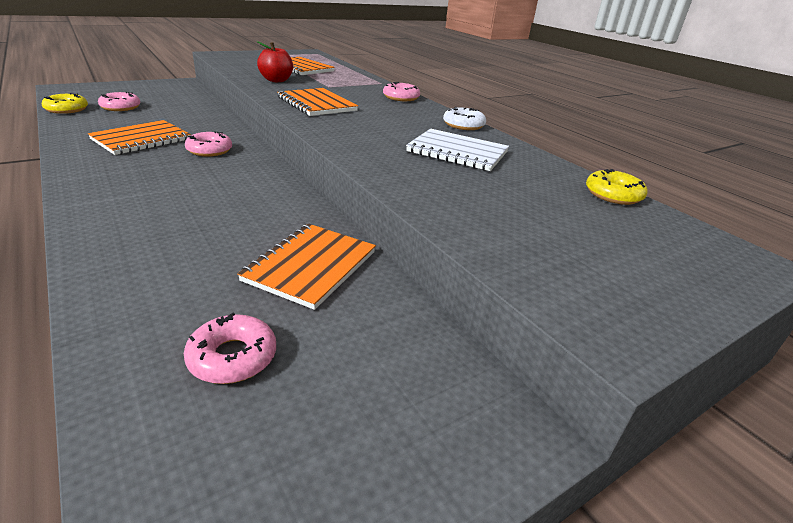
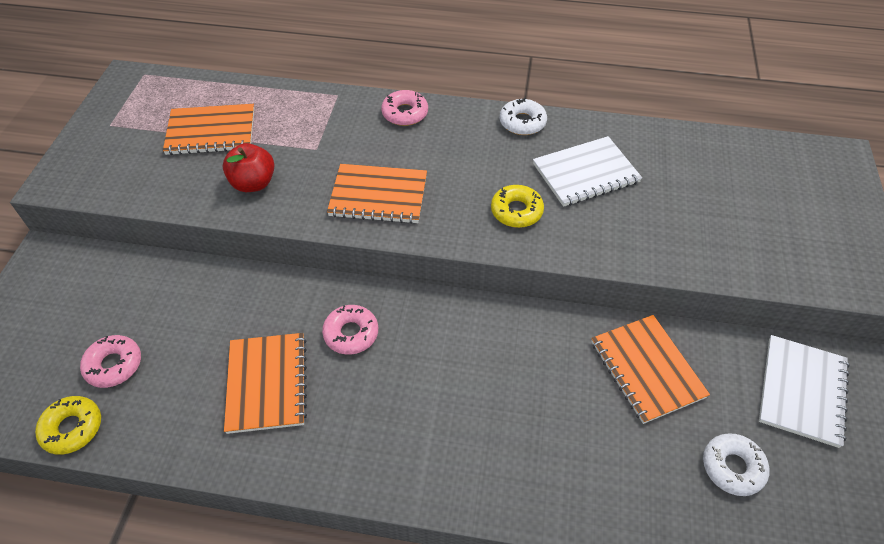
camera: 45 degrees left, 20 degrees up
(232, 357) = (732, 467): pink donut -> white donut
(406, 382) = (802, 391): none -> white notebook
(613, 195) = (720, 143): yellow donut -> yellow donut (516, 211)

